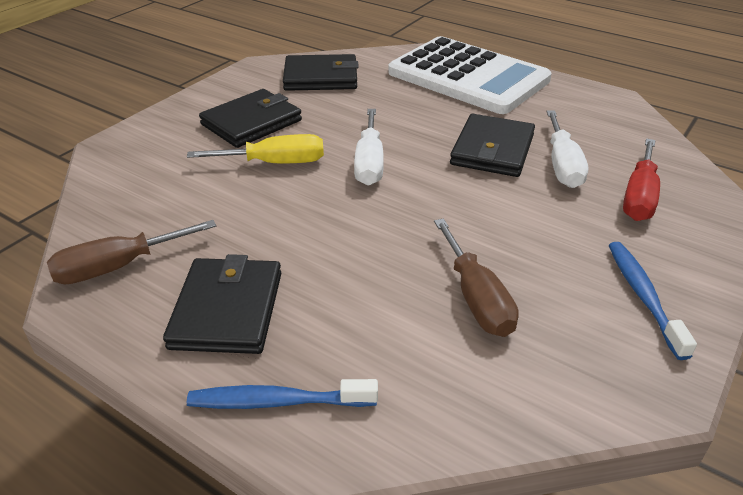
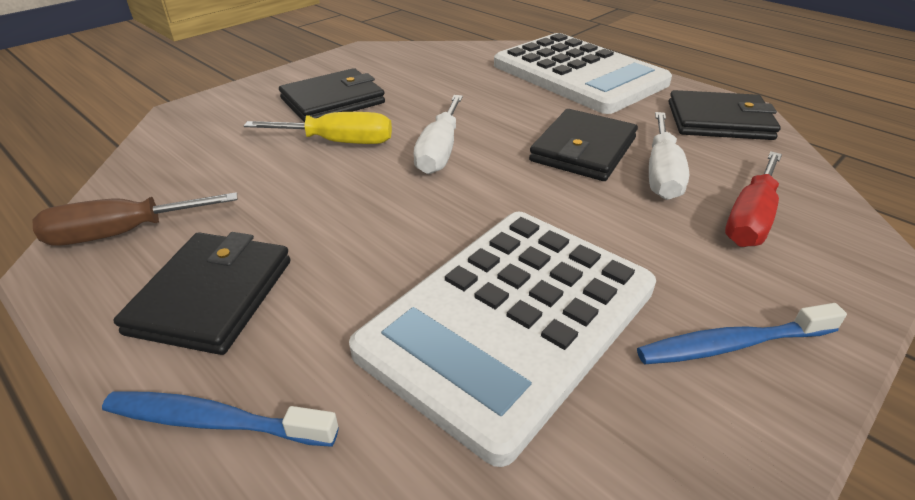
camera: 10 degrees right, 0 degrees up
(321, 77) = (422, 64): black wallet -> black wallet (719, 121)
(476, 298) = (510, 320): brown screwdriver -> white calculator
(643, 296) = (731, 345): blue toothbrush -> blue toothbrush turned 105 degrees counterclockwise

